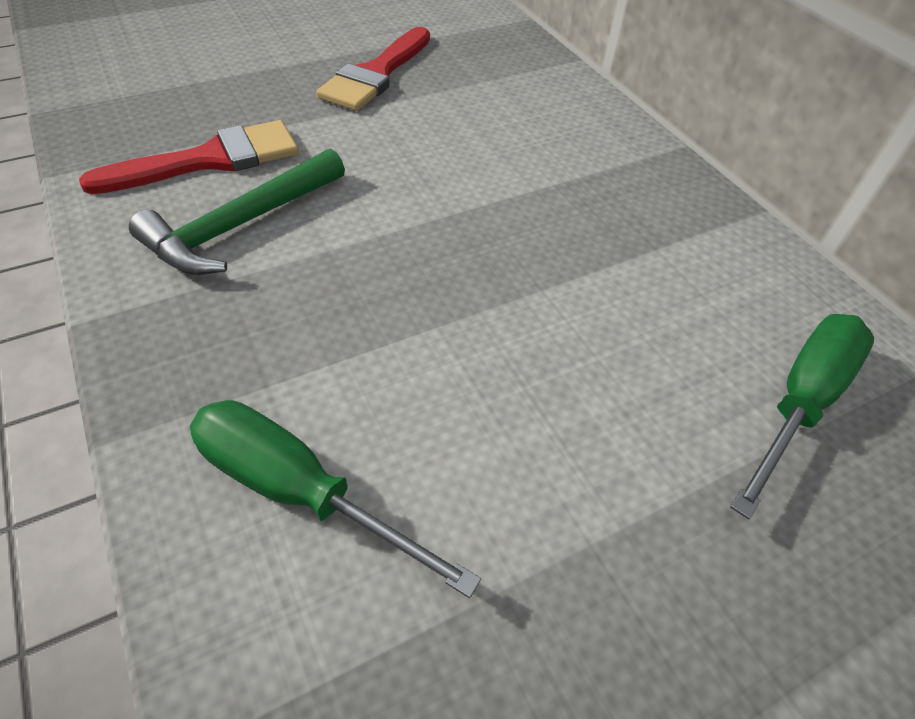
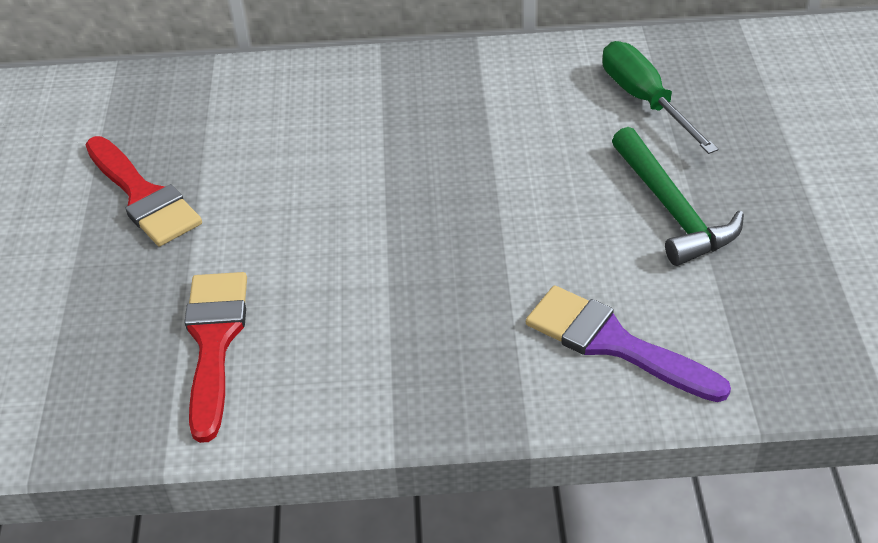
camera: 60 degrees left, 5 degrees down
(241, 225) = (326, 333): green hammer -> green hammer (672, 209)
(300, 492) = (613, 343): green screwdriver -> purple brush

